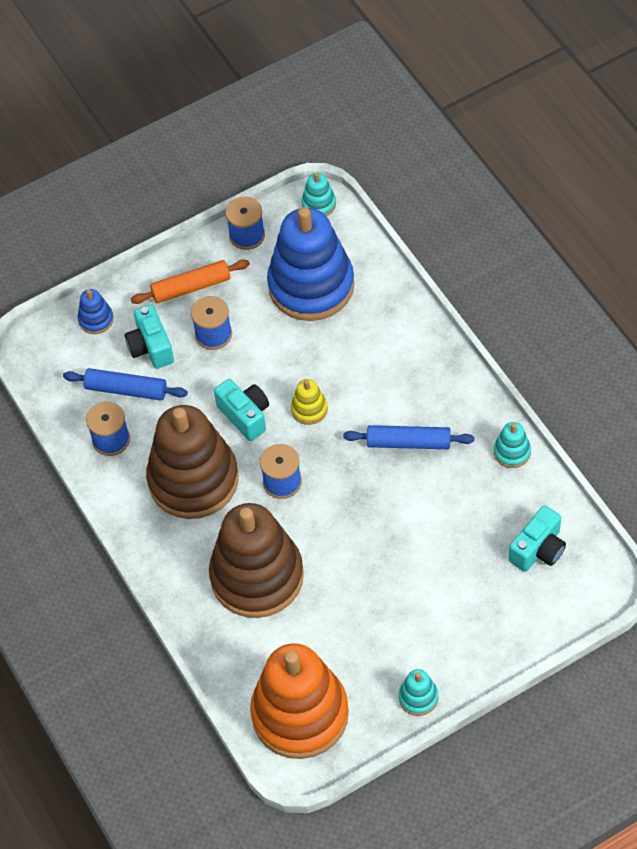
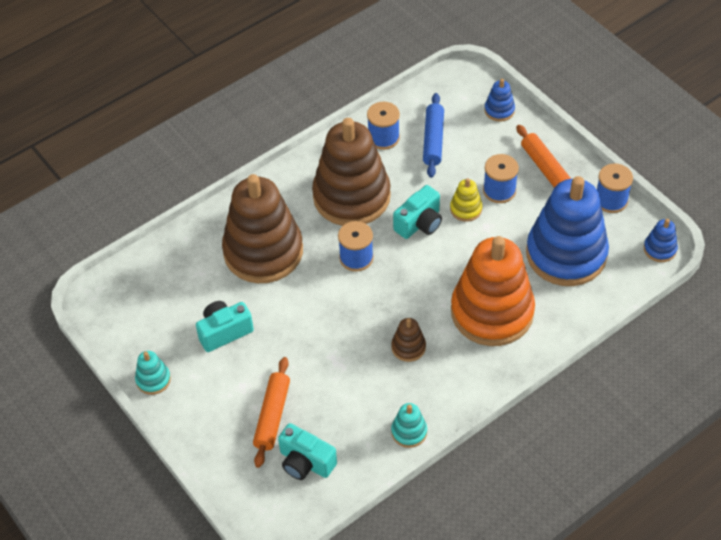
camera: 80 degrees right, 5 degrees down
(151, 347) = (478, 150): turquoise camera -> turquoise camera (224, 332)
(300, 714) = (137, 296): orange stacking toy -> orange stacking toy (492, 312)
(309, 409) = (433, 268): yellow stacking toy -> yellow stacking toy (466, 209)
(319, 204) = (660, 249): turquoise stacking toy -> blue stacking toy
(408, 442) = (408, 347): blue rolling pin -> brown stacking toy
(479, 578) = (272, 416): none -> orange rolling pin

